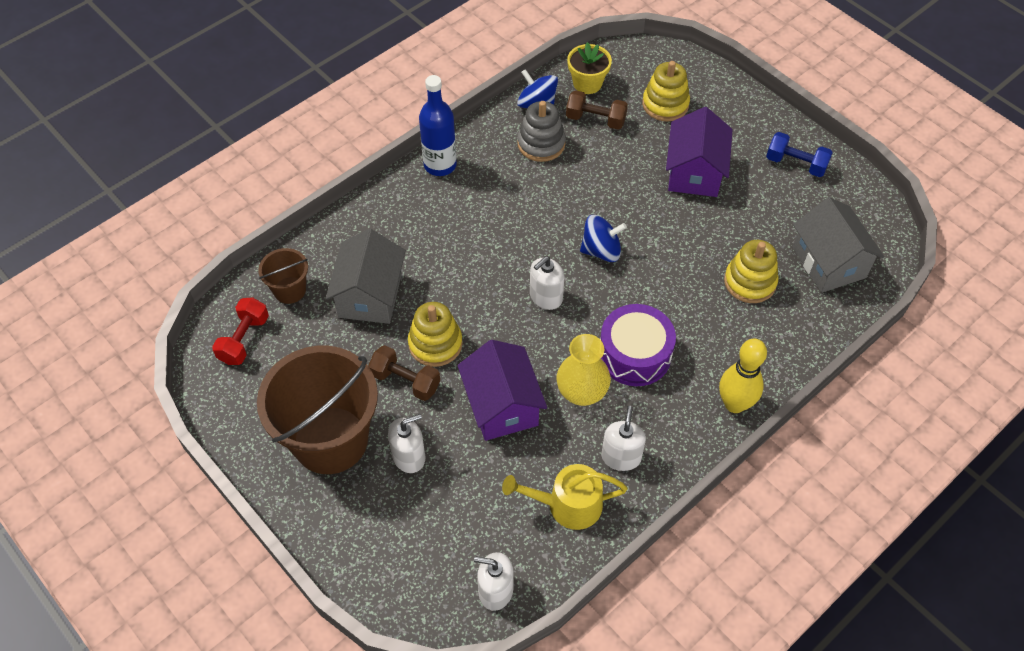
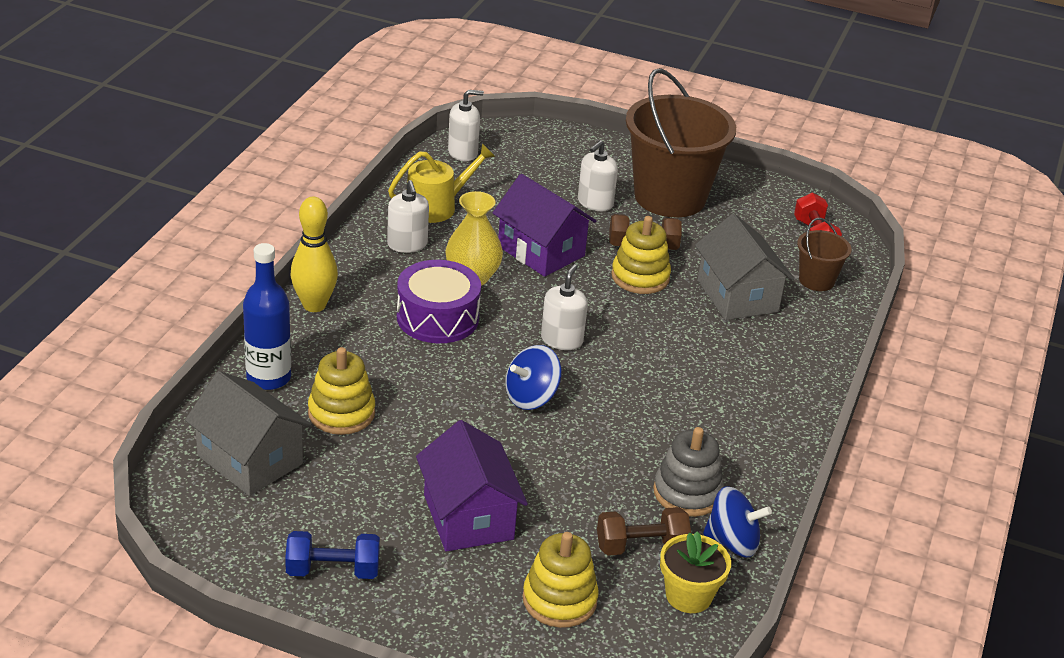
camera: 150 degrees right, 20 degrees down
(440, 165) = (784, 432): blue bottle -> blue bottle (268, 378)

